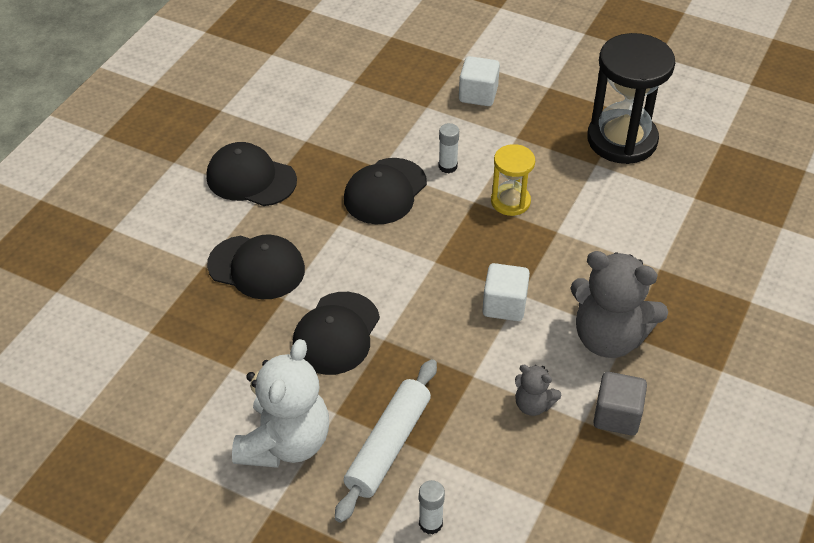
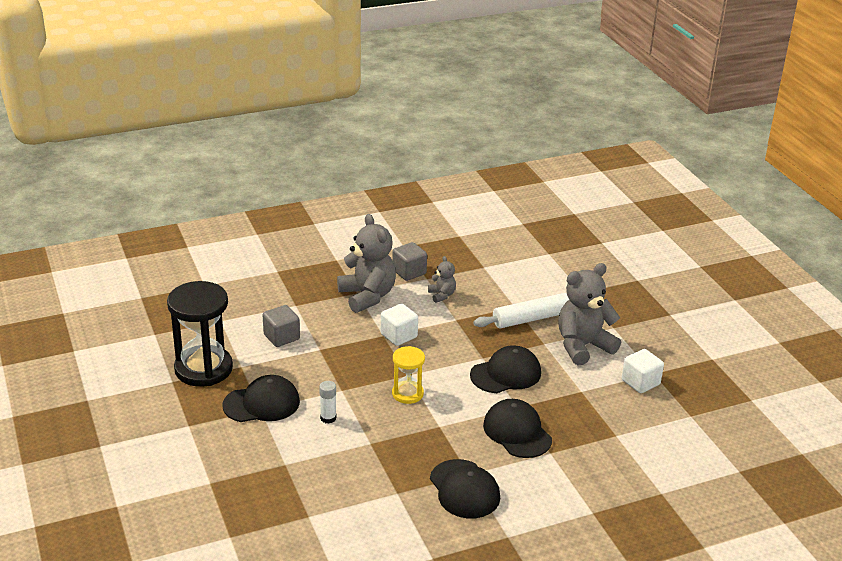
camera: 140 degrees left, 15 degrees down
(285, 443) = (583, 346): white teddy bear -> grey teddy bear
(385, 191) = (387, 427): black cap -> black cap (262, 403)
(430, 523) = (543, 286): white glue stick -> none
(478, 94) = (240, 450): white cube -> white cube (640, 382)
(510, 201) = (321, 377): yellow hourglass -> yellow hourglass (407, 394)
(611, 219) = (281, 337): none -> grey cube

